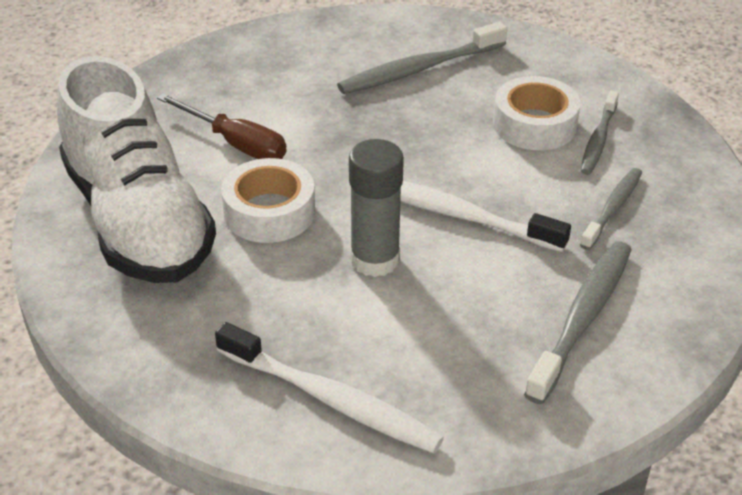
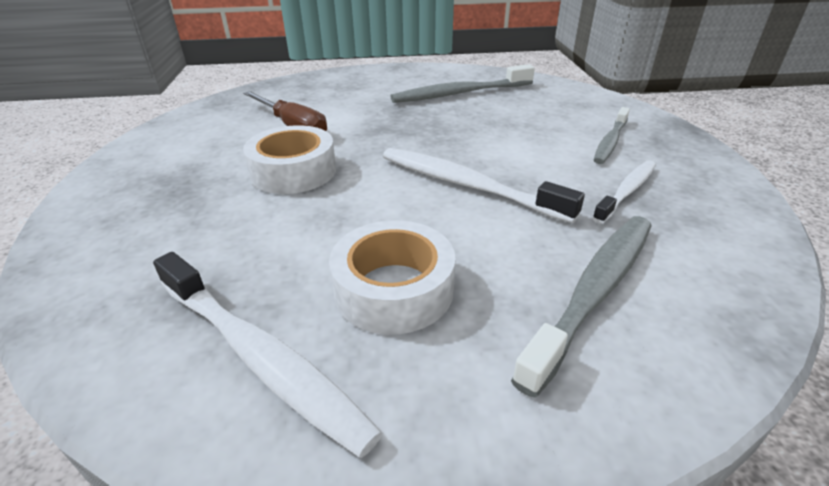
camera: 10 degrees right, 5 degrees down
(138, 220) = (176, 169): white shoe -> none
(375, 259) = (374, 215): grey glue stick -> none
(534, 124) = (551, 129): white tape -> white tape (394, 289)
(612, 208) = (626, 191): grey toothbrush -> white toothbrush

